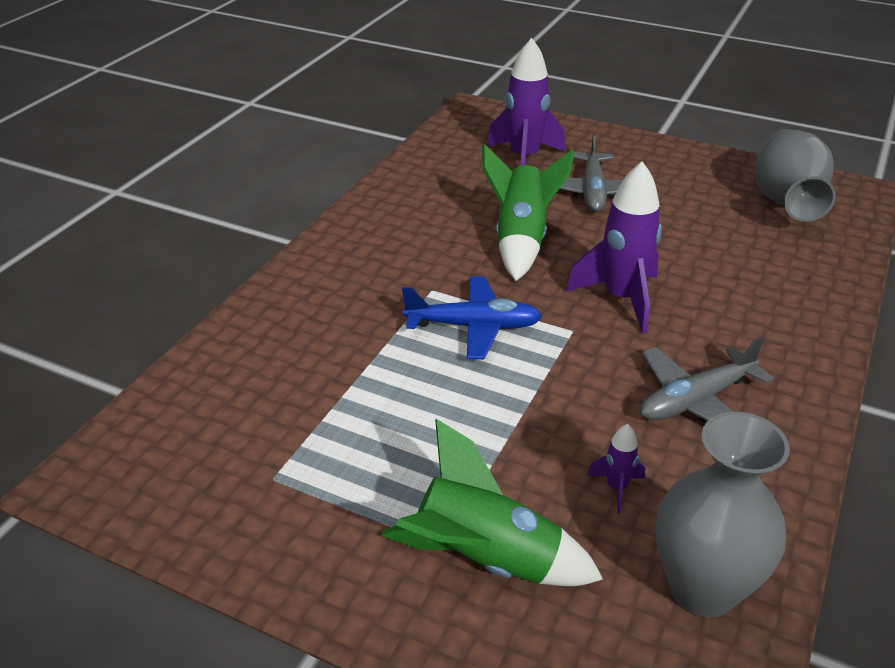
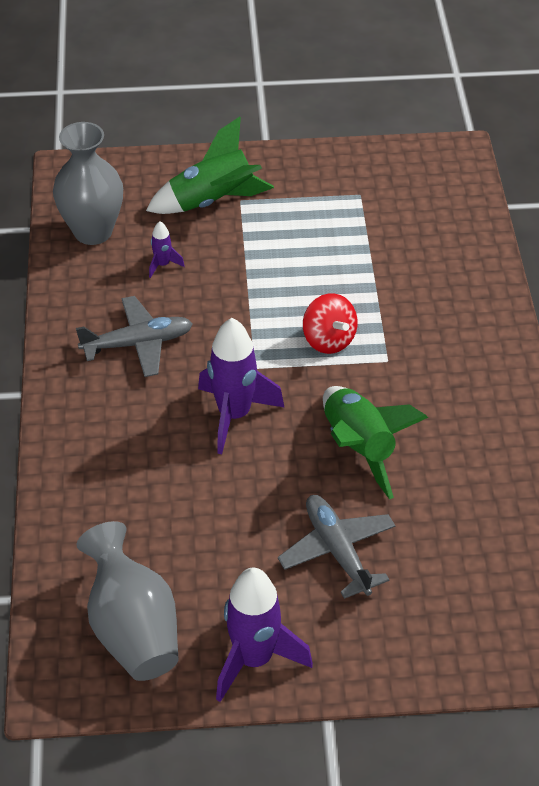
camera: 150 degrees right, 10 degrees up
(474, 326) = (329, 340): blue plane -> red spinning top
(524, 158) = (444, 578): purple rocket -> purple rocket (254, 659)
(695, 401) = (138, 343): grey plane -> grey plane turned 45 degrees clockwise

